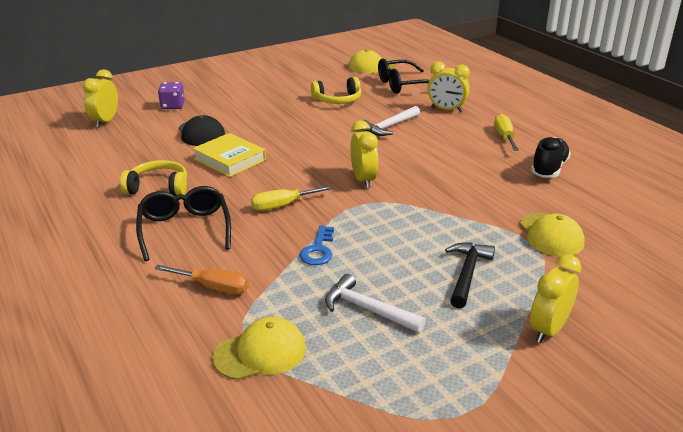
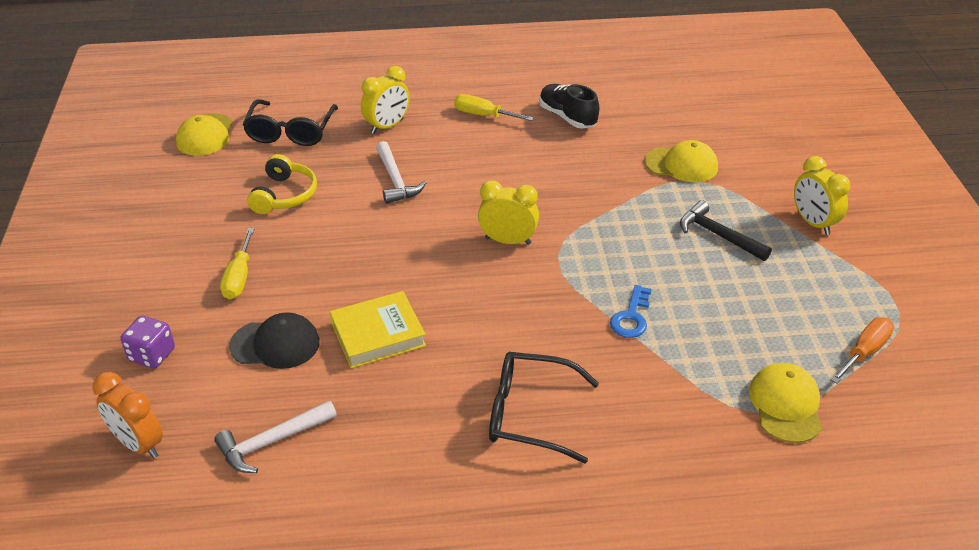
camera: 65 degrees left, 10 degrees up
(105, 121) = (139, 444): yellow clock -> orange clock
(158, 187) = (407, 419): yellow headphones -> none
(213, 287) = (663, 415): orange screwdriver -> orange screwdriver (864, 352)
(282, 205) = (524, 318): yellow screwdriver -> yellow screwdriver (239, 277)
(318, 250) = (631, 317): blue key -> blue key turned 75 degrees clockwise
(367, 309) = (746, 314): white hammer -> white hammer (271, 442)

